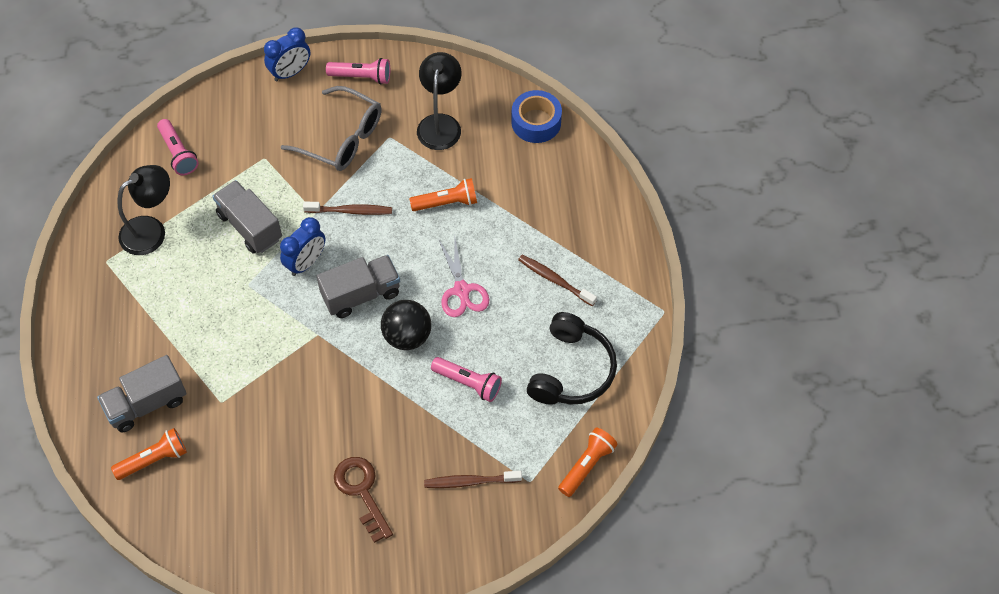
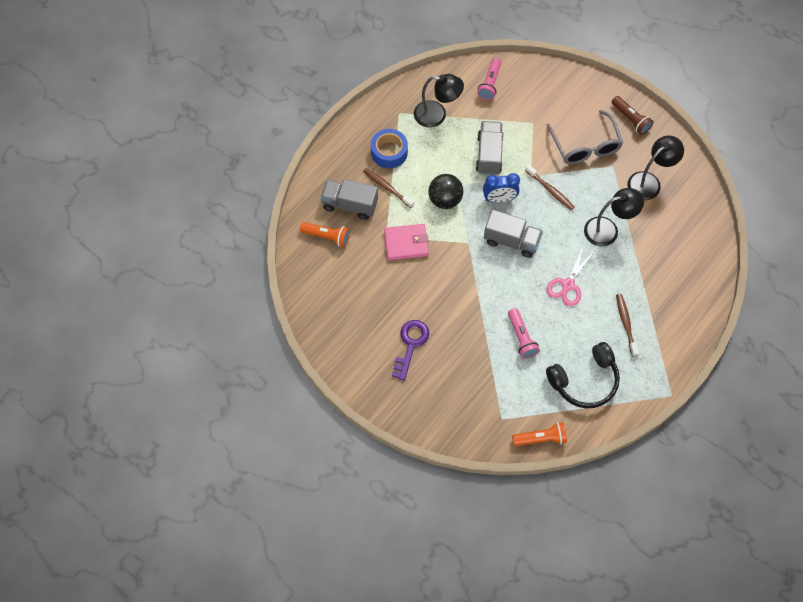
camera: 45 degrees right, 5 degrees up
(251, 391) = (406, 243): none -> pink wallet
(290, 72) = (593, 86): blue clock -> none
(361, 77) = (630, 119): pink flashlight -> brown flashlight
(361, 492) = (410, 344): brown key -> purple key
(407, 336) = (514, 284): black ball -> black ball (445, 200)
(446, 203) = (608, 229): orange flashlight -> black lamp
(470, 482) = (470, 390): brown toothbrush -> brown toothbrush (387, 187)
(536, 122) = (706, 226): blue tape -> blue tape (389, 152)

